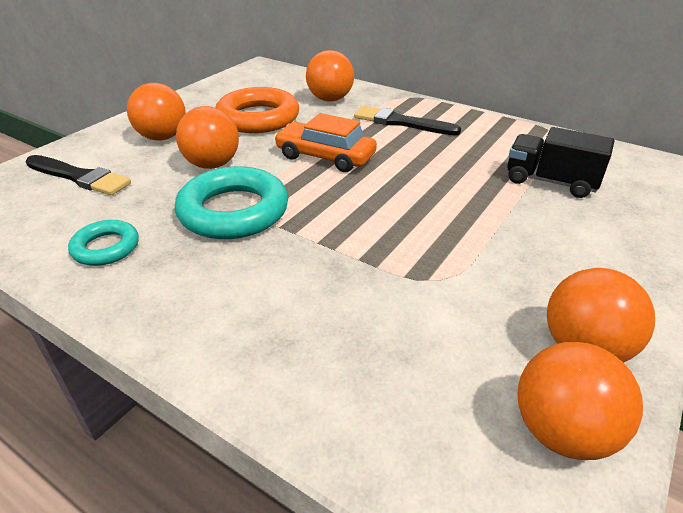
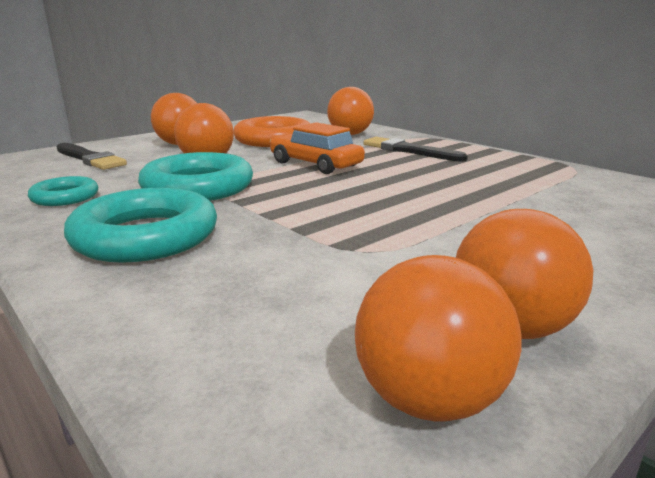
camera: 15 degrees right, 15 degrees down
(235, 294) = (146, 236): none -> turquoise ring
(550, 182) = (549, 198): black truck -> none

